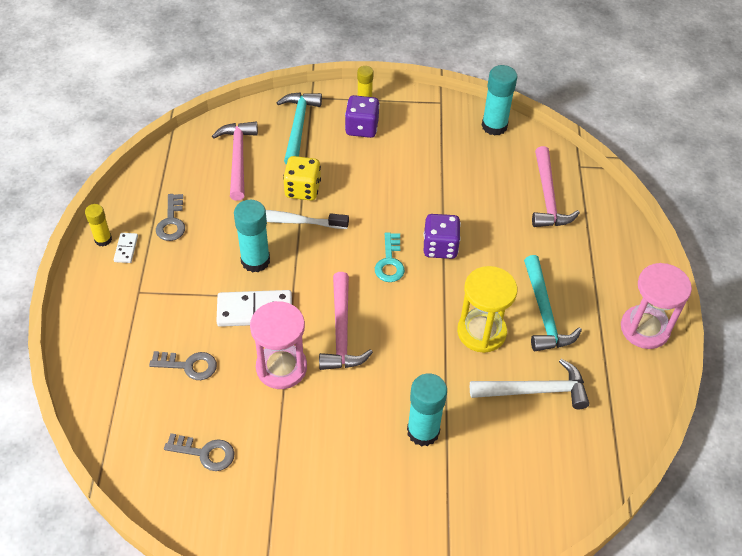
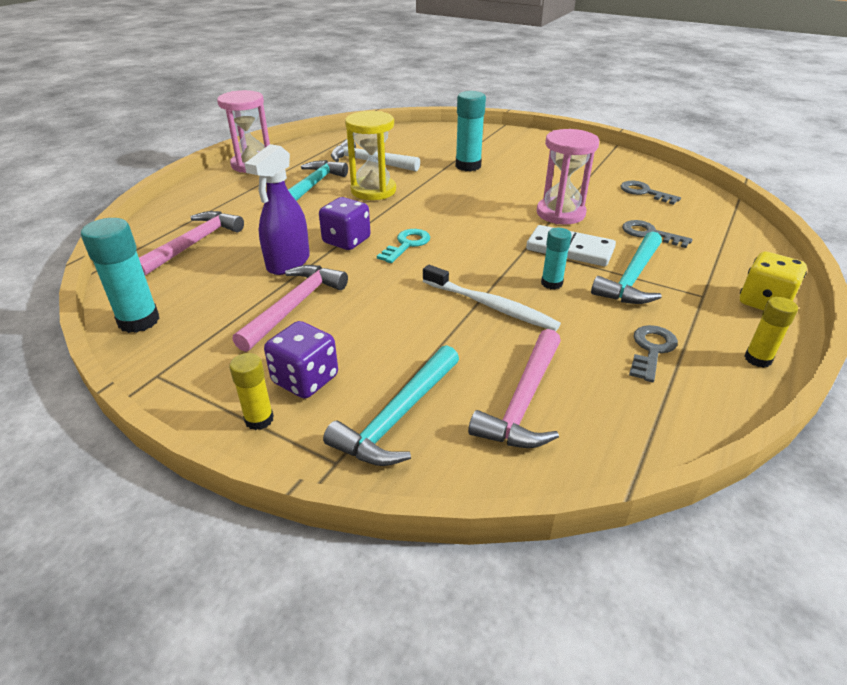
camera: 150 degrees left, 15 degrees down
(126, 249) = (721, 339): white domino -> none
(195, 291) = (631, 278): none -> turquoise hammer
(255, 261) = (551, 283): turquoise glue stick -> turquoise glue stick, size x0.60
(302, 189) = (452, 331): yellow dice -> yellow dice (764, 302)
(341, 332) = (492, 218): pink hammer -> pink hammer (294, 306)
(459, 206) = (288, 263): none -> purple spray bottle

